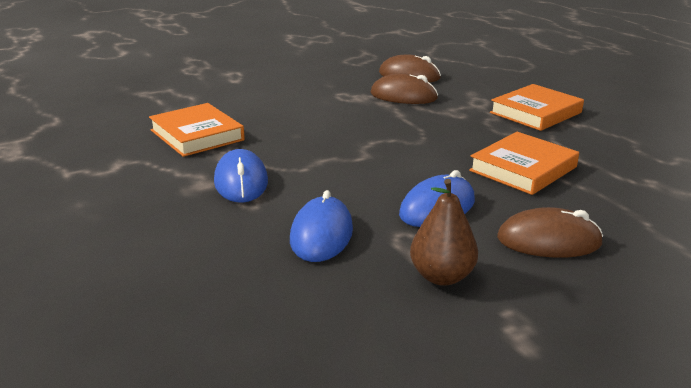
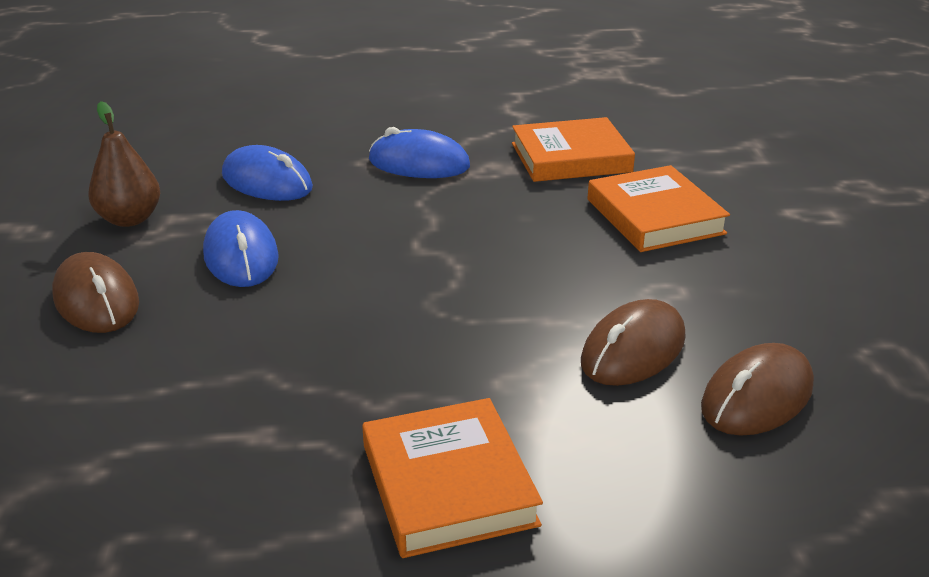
camera: 115 degrees right, 5 degrees up
(523, 169) = (259, 359): orange book -> orange book (655, 216)
(549, 241) = (96, 300): brown mouse -> brown mouse turned 60 degrees counterclockwise

